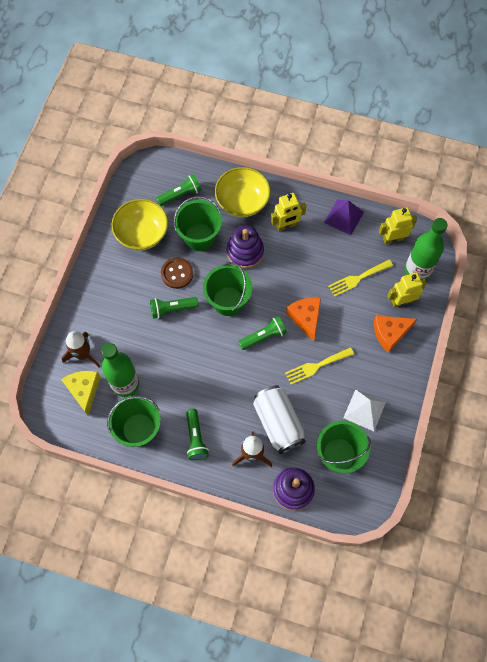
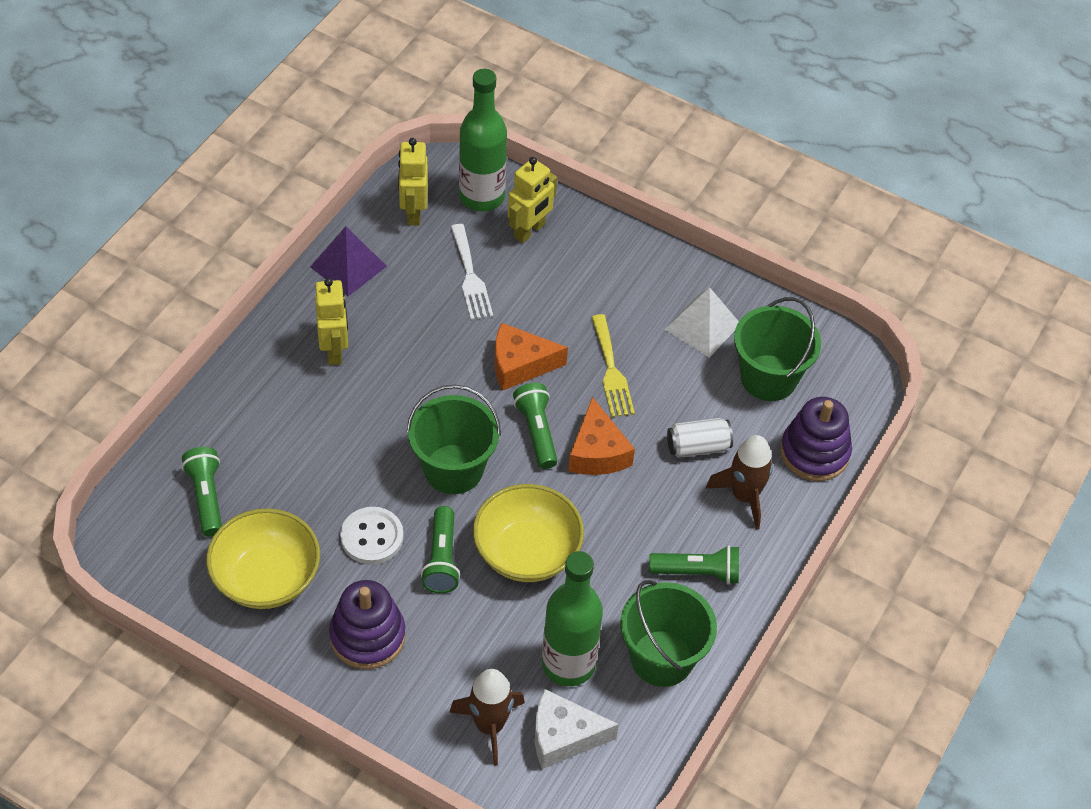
camera: 80 degrees left, 15 degrees down
(84, 390) = (563, 736): yellow cheese -> white cheese
(177, 273) = (372, 537): brown button -> white button
(199, 237) = (309, 486): green bucket -> none
(242, 201) = (260, 404): yellow bowl -> yellow bowl (527, 552)
(245, 252) = (364, 422): purple stacking toy -> purple stacking toy (367, 636)
(278, 423) = (698, 447): white can -> white can, size x0.57
(358, 278) = (470, 276): yellow fork -> white fork
(390, 333) = (581, 260): orange cheese -> orange cheese (597, 452)
(401, 301) = (529, 231): yellow robot -> yellow robot turned 135 degrees counterclockwise

